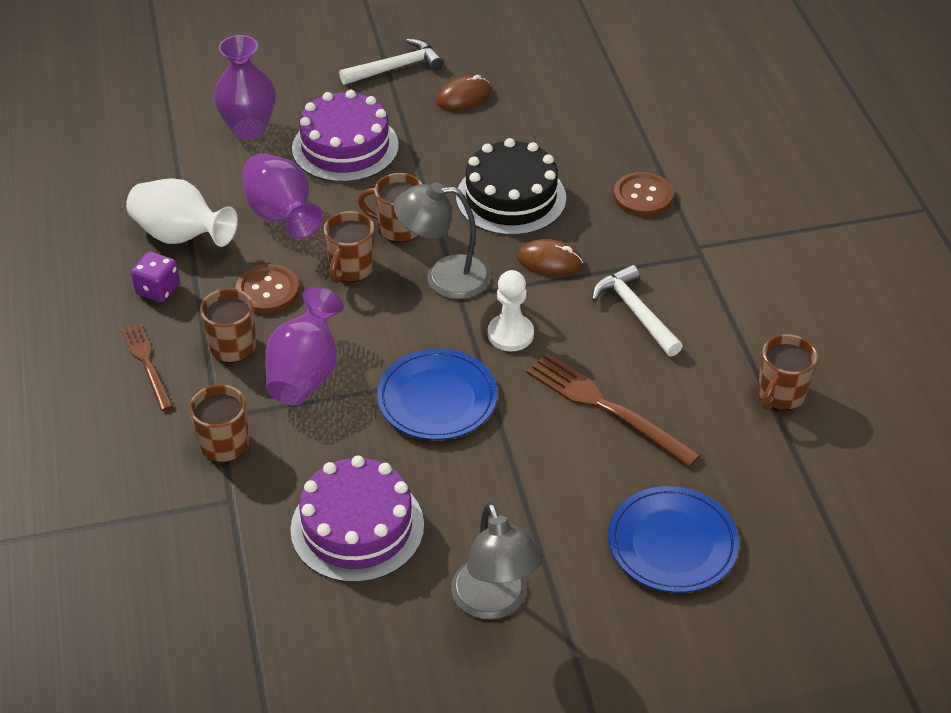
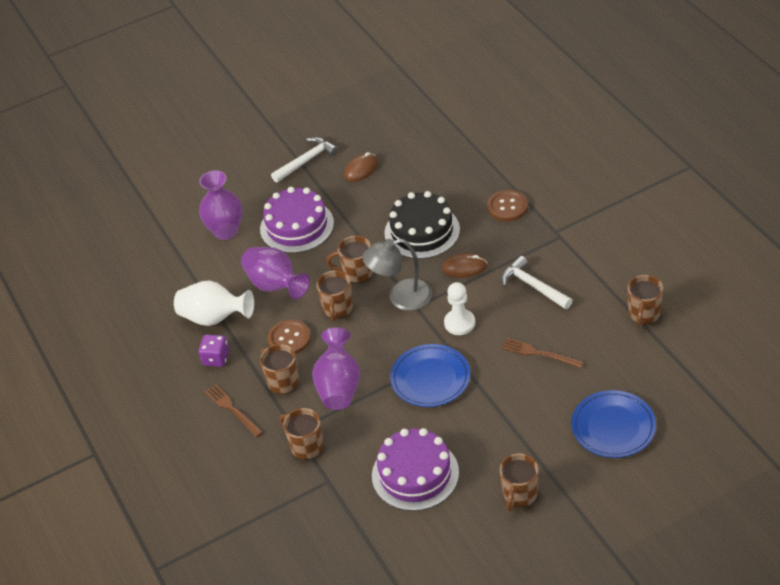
camera: 10 degrees left, 0 degrees up
(494, 602) = (519, 495): grey lamp -> brown mug
(606, 407) = (539, 353): brown fork -> brown fork, size x0.63

